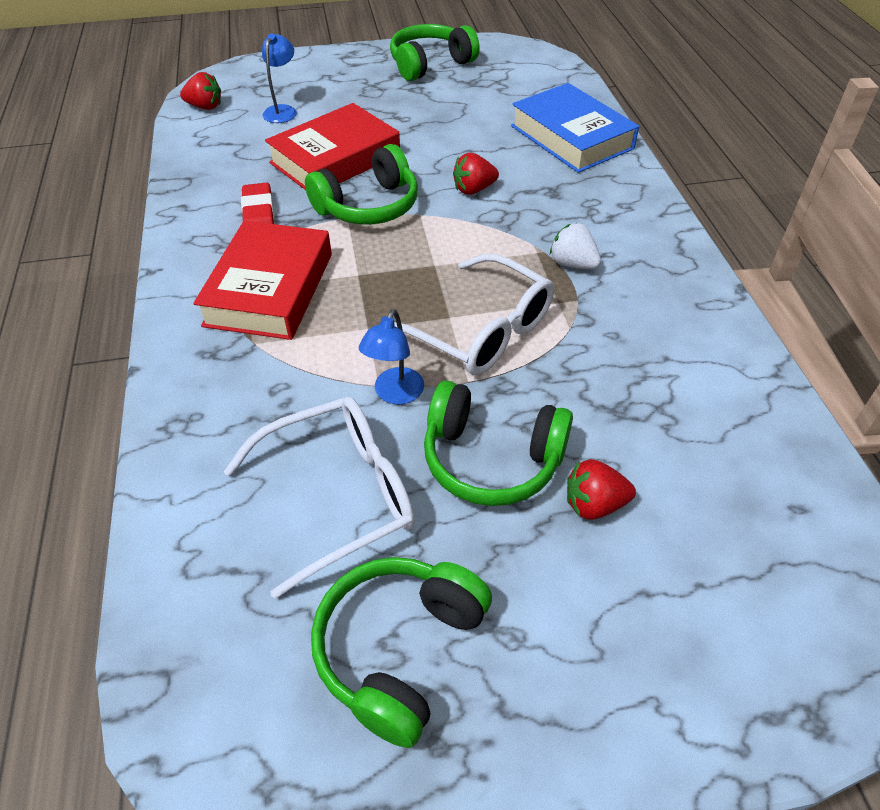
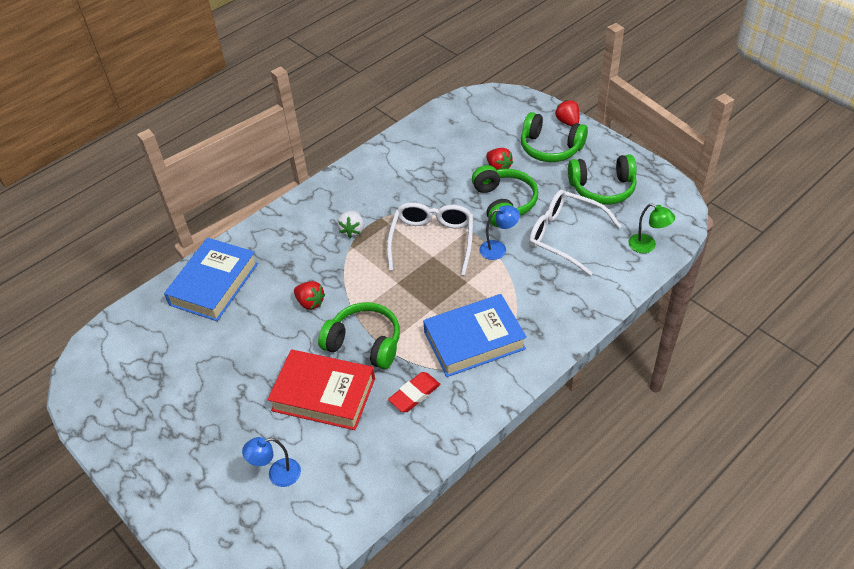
camera: 120 degrees left, 0 degrees up
(193, 611) = (647, 246): none -> green lamp
(205, 107) = (306, 538): red strawberry -> red strawberry (567, 122)
(269, 289) = (474, 340): red book -> blue book
(430, 64) = (140, 420): green headphones -> green headphones (550, 148)

